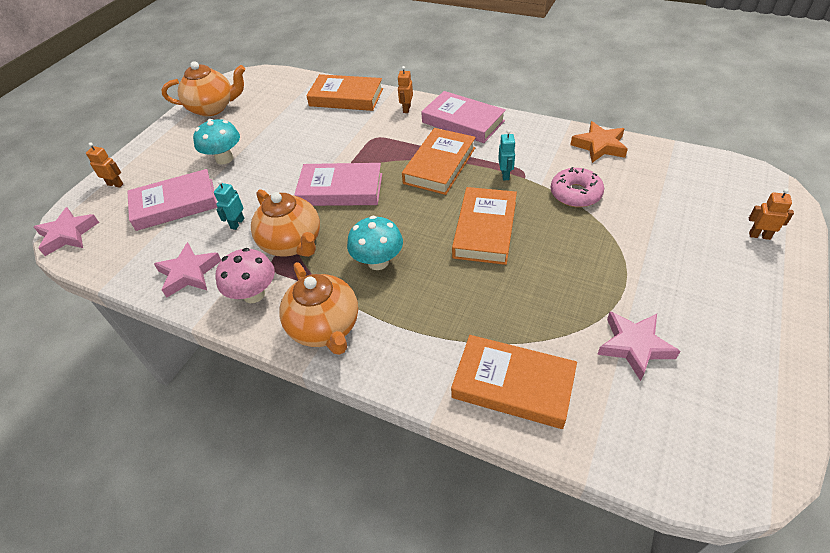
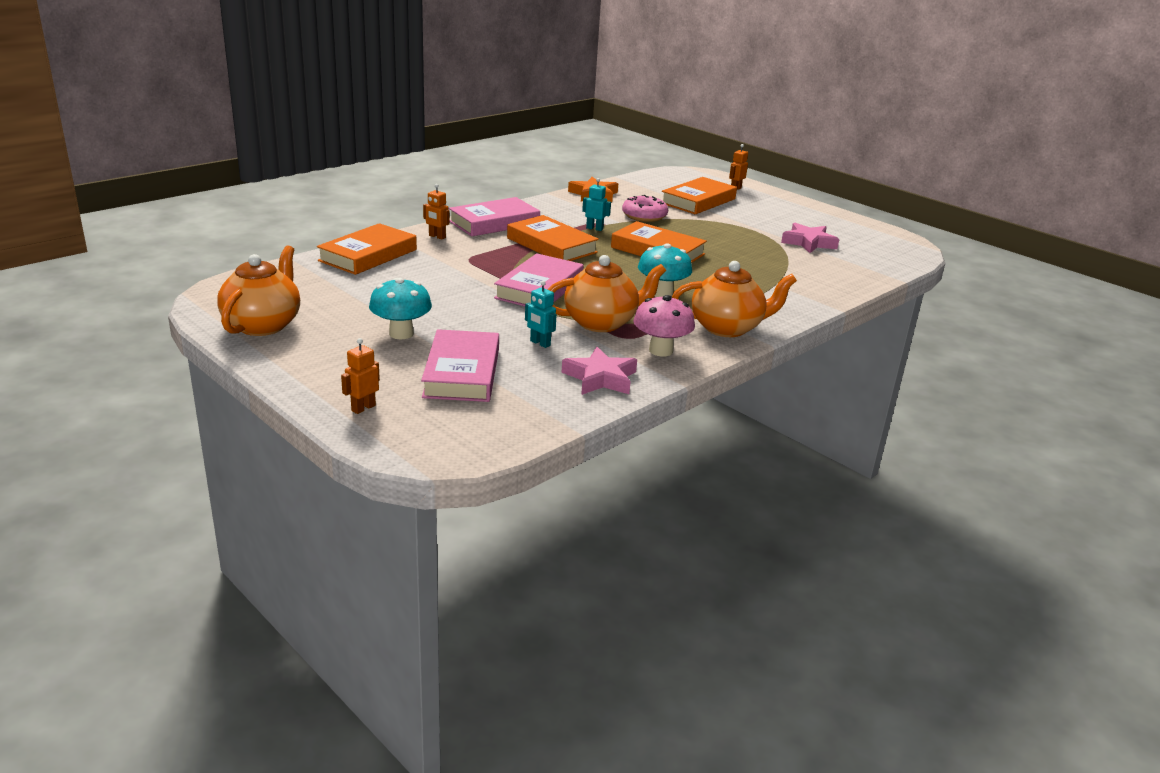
camera: 75 degrees left, 20 degrees down
(68, 235) = (444, 450): pink star -> none
(513, 385) = (823, 280): orange book -> orange book (698, 201)

